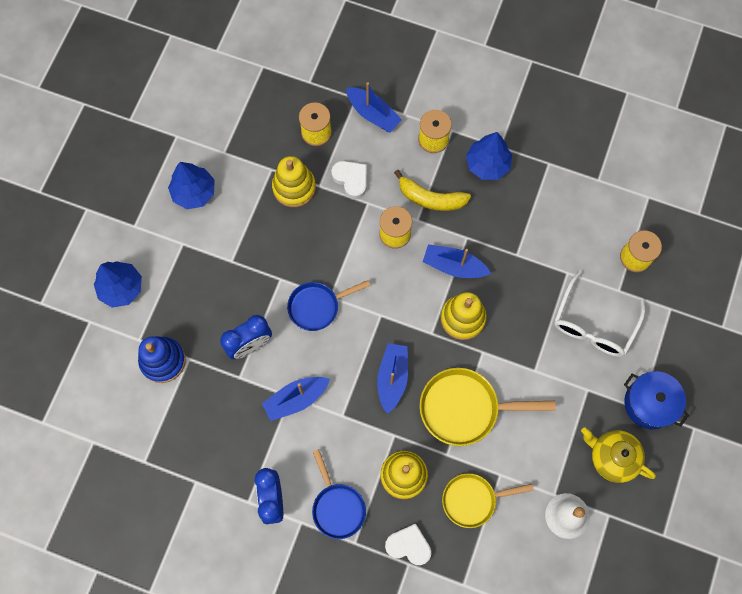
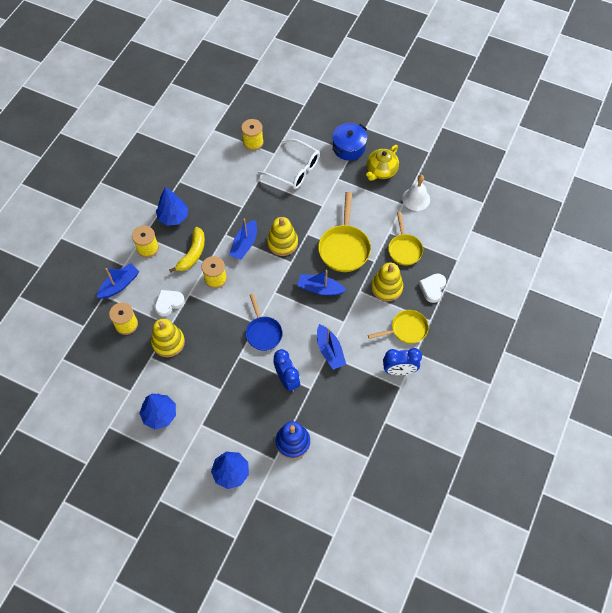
camera: 85 degrees left, 10 degrees down
(337, 507) = (406, 329): blue pan -> yellow pan

